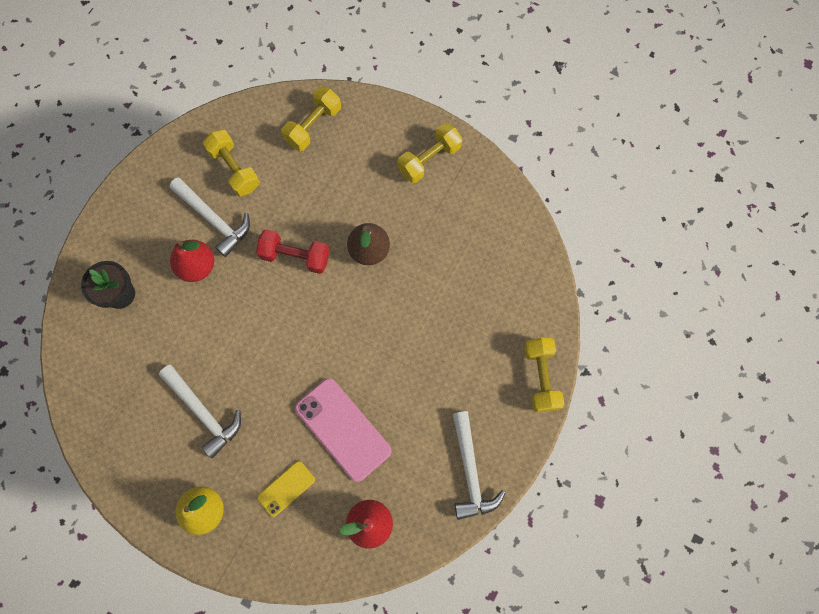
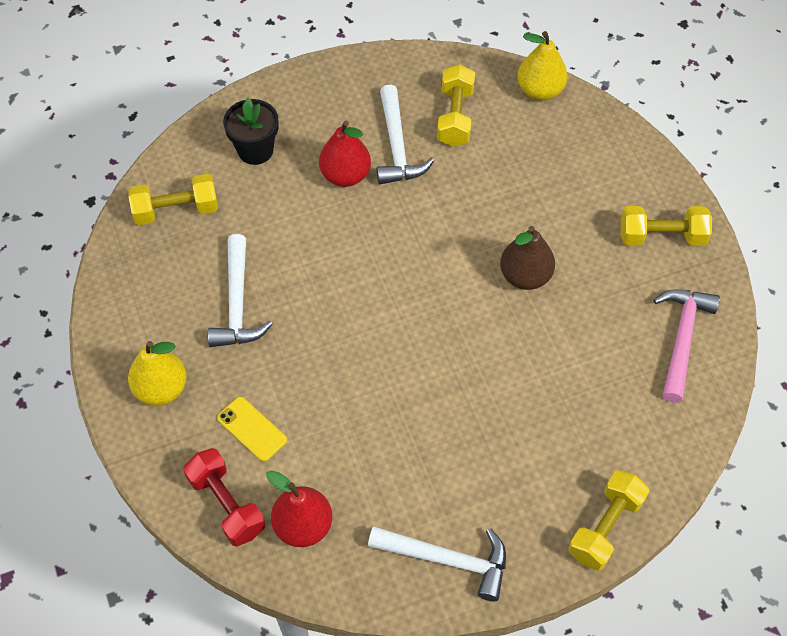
camera: 40 degrees right, 15 degrees down
(274, 109) = (540, 90): none -> yellow pear
(286, 488) = (252, 429): yellow phone -> yellow phone turned 45 degrees clockwise
(295, 256) = (446, 231): red dumbbell -> red dumbbell (226, 504)
(313, 125) = (566, 129): yellow dumbbell -> yellow dumbbell (176, 210)
(343, 429) = (354, 418): pink phone -> none
(470, 472) = (448, 560): white hammer -> white hammer turned 105 degrees counterclockwise
(492, 220) = (682, 338): none -> pink hammer

